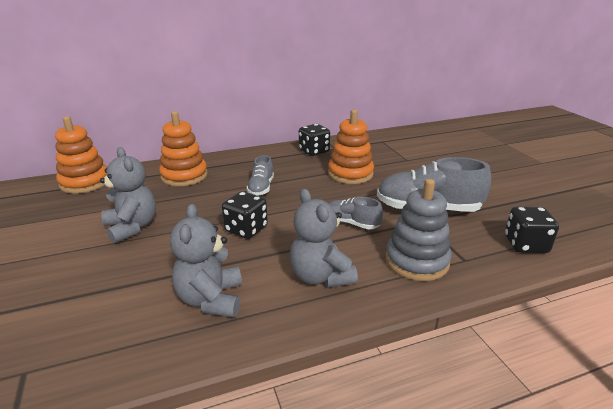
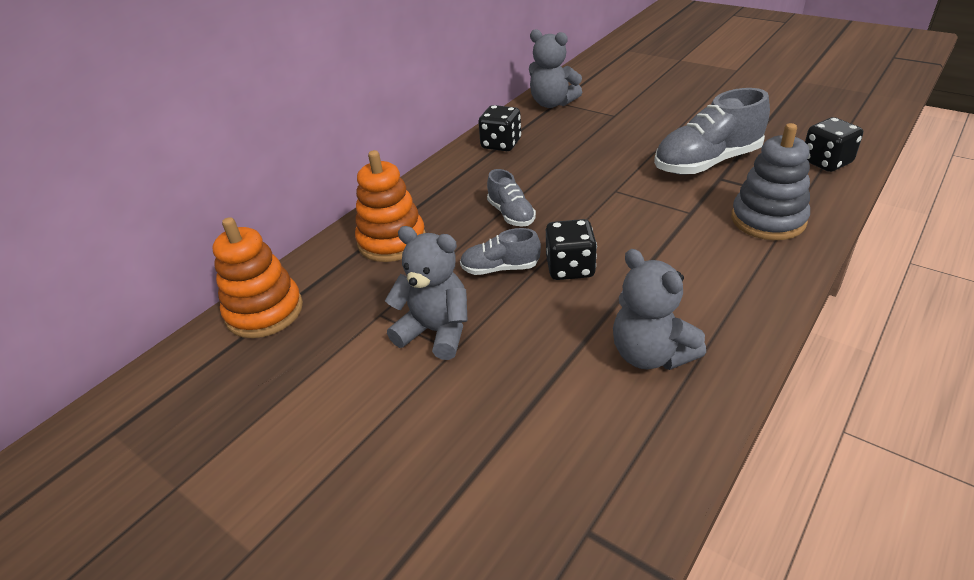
camera: 30 degrees left, 10 degrees up
(320, 276) = (712, 277): grey teddy bear -> grey teddy bear (552, 103)
(350, 174) = (581, 156): orange stacking toy -> none
(352, 223) = (662, 210): grey shoe -> grey shoe (500, 268)

